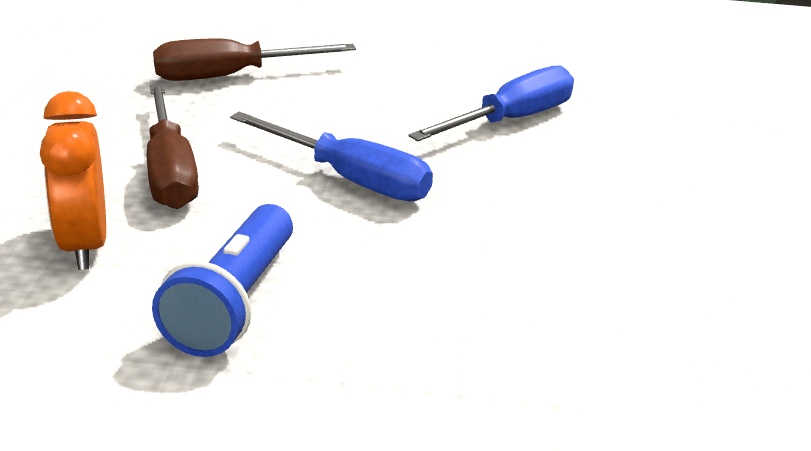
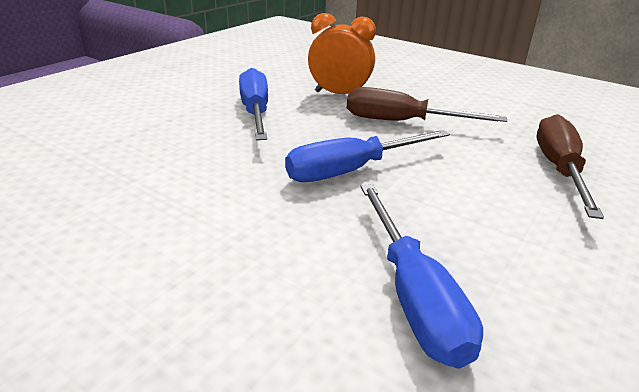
camera: 120 degrees right, 0 degrees up
(234, 303) = (255, 112): blue flashlight -> blue screwdriver

